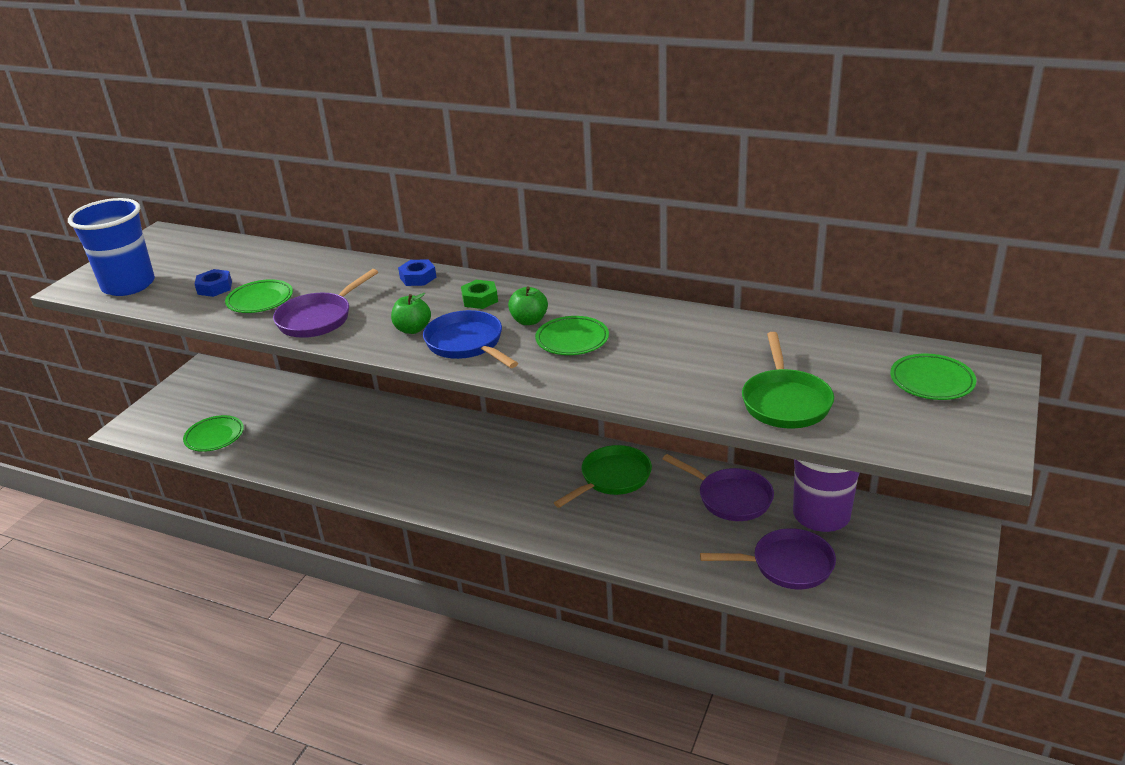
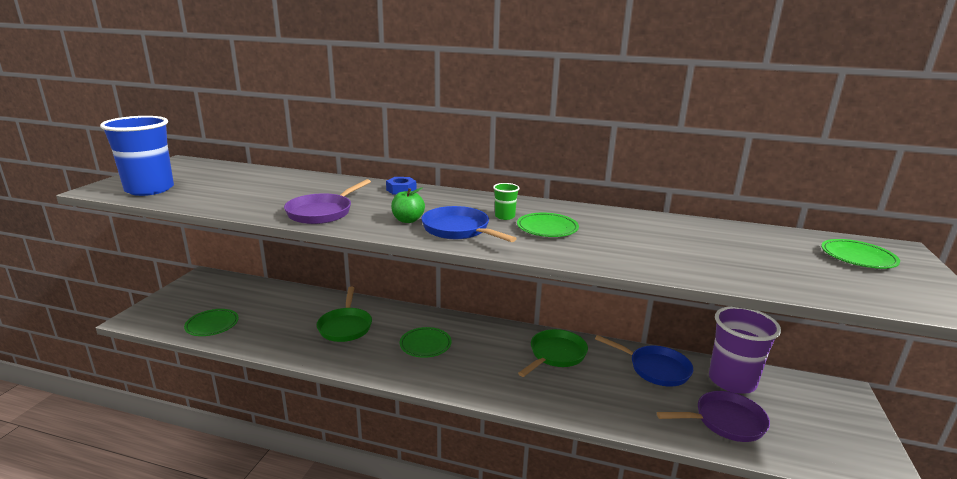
camera: 10 degrees left, 10 degrees down
(214, 288) = (227, 192): blue nut -> none
(260, 300) = (269, 200): green plate -> green plate (425, 345)
(480, 299) = (457, 203): green nut -> none
(529, 321) = (504, 216): green apple -> green cup
(730, 498) = (655, 369): purple pan -> blue pan
(785, 401) = (753, 270): green pan -> green pan (345, 326)

